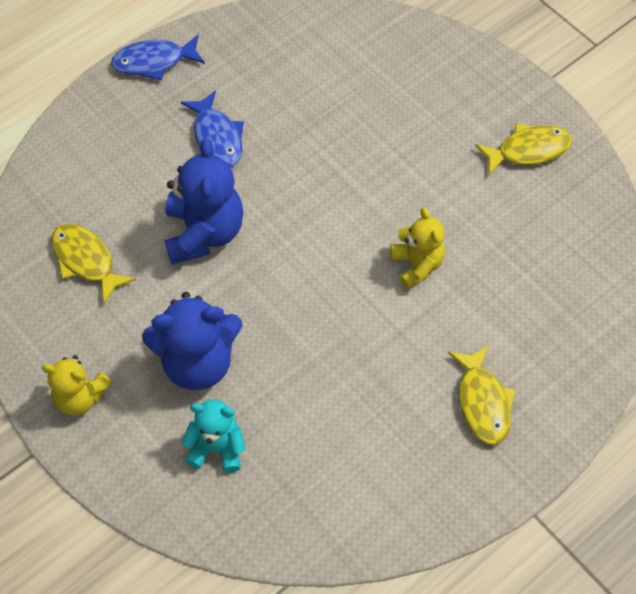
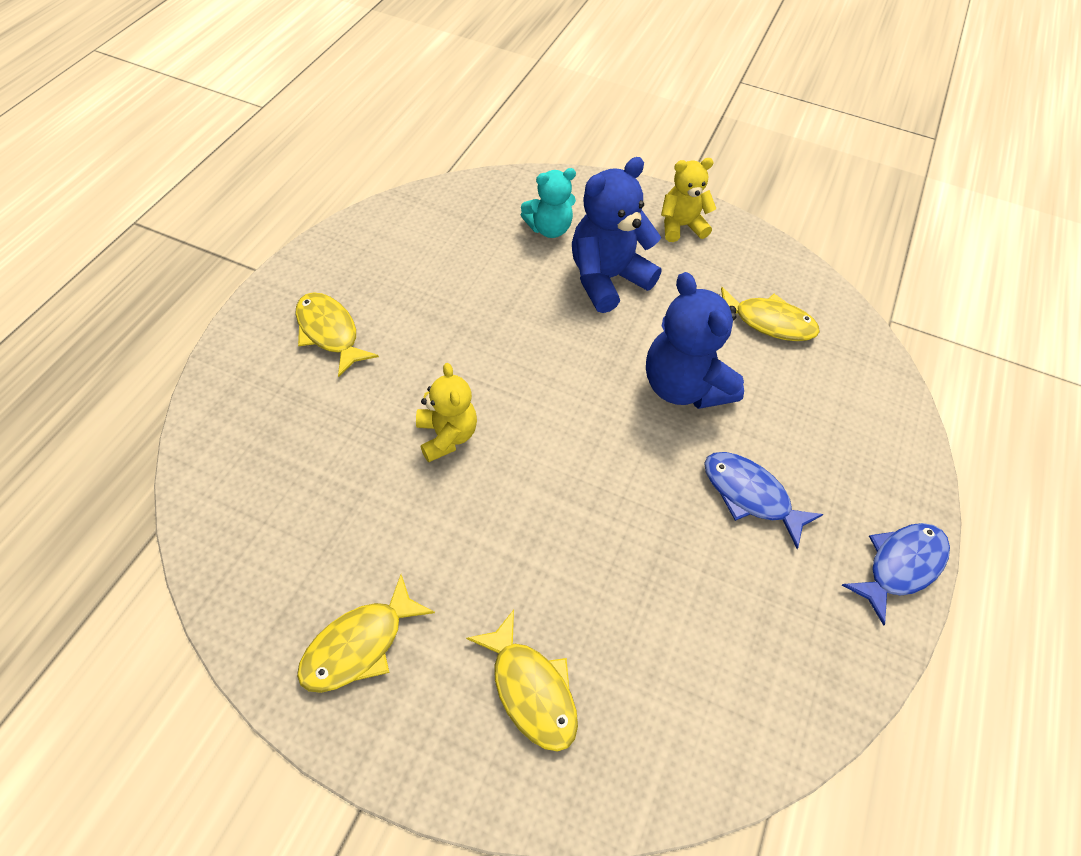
camera: 150 degrees right, 5 degrees down
(417, 265) = (447, 436): yellow teddy bear -> yellow teddy bear turned 150 degrees counterclockwise
(432, 89) = (531, 689): none -> yellow fish

